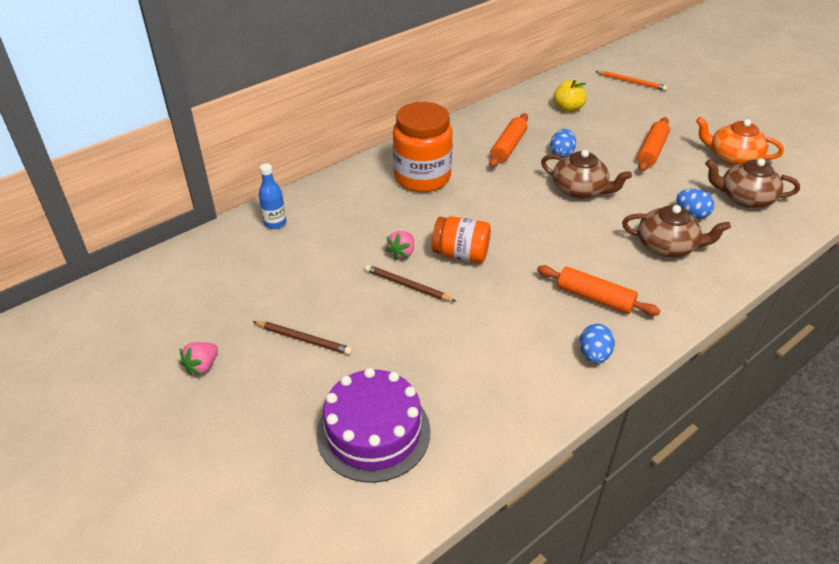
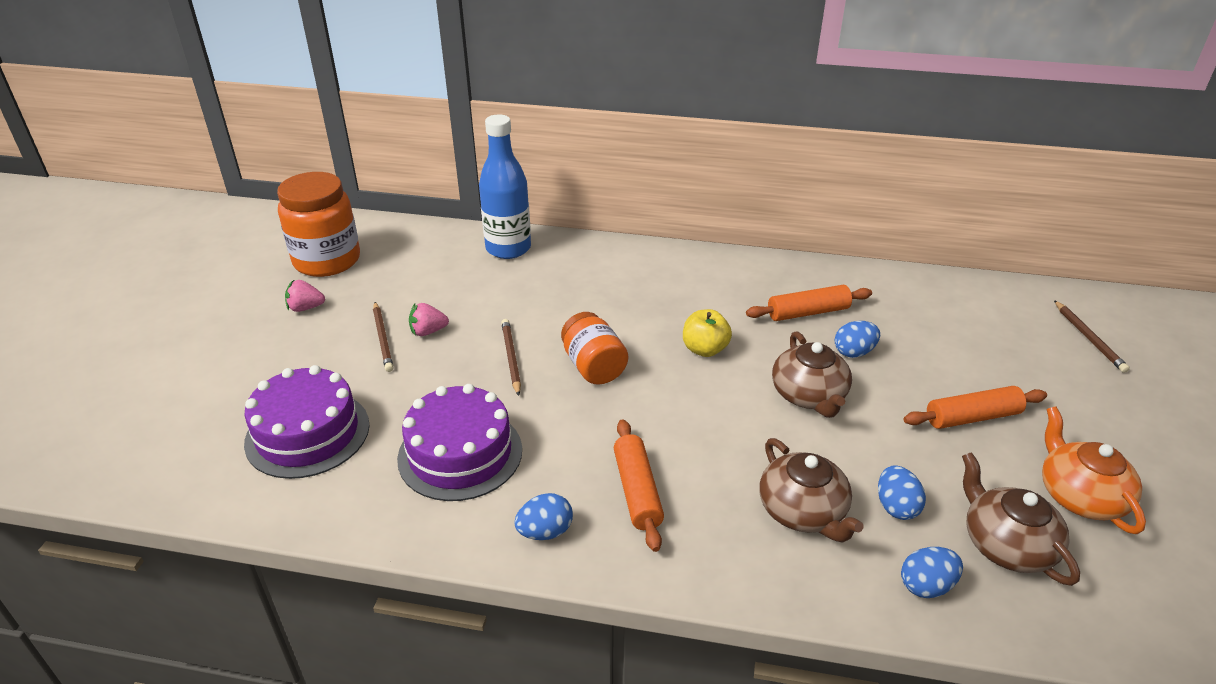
camera: 50 degrees right, 5 degrees down
(275, 223) = (508, 248): blue bottle -> blue bottle, size x1.88
(402, 253) = (552, 332): pink strawberry -> pink strawberry (428, 331)
(422, 177) = (677, 287): orange jar -> orange jar (327, 260)
(482, 359) = (460, 453): none -> purple cake
(568, 108) = (946, 318): yellow apple -> yellow apple (705, 349)
(631, 82) = (1088, 338): orange pencil -> brown pencil
(751, 238) = (926, 586): none -> blue egg

